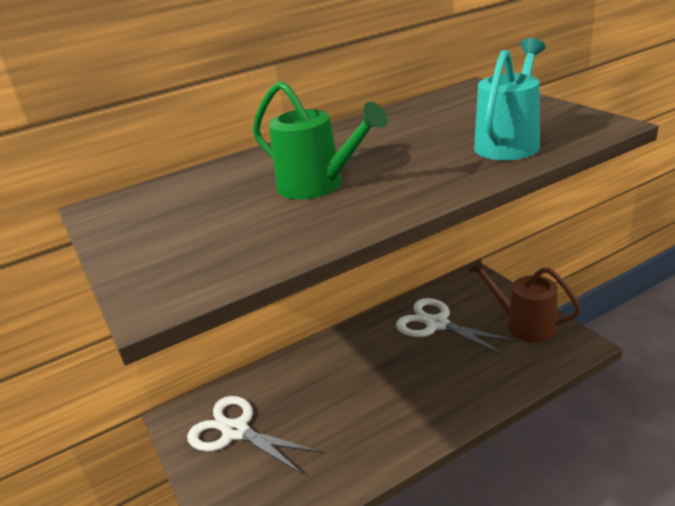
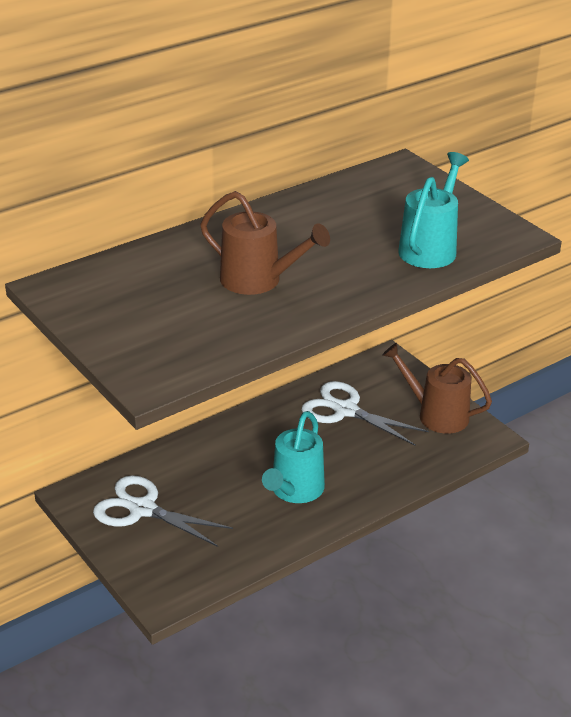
camera: 10 degrees left, 5 degrees up
(319, 186) = (259, 281): green watering can -> brown watering can
(386, 408) = (294, 491): none -> turquoise watering can

